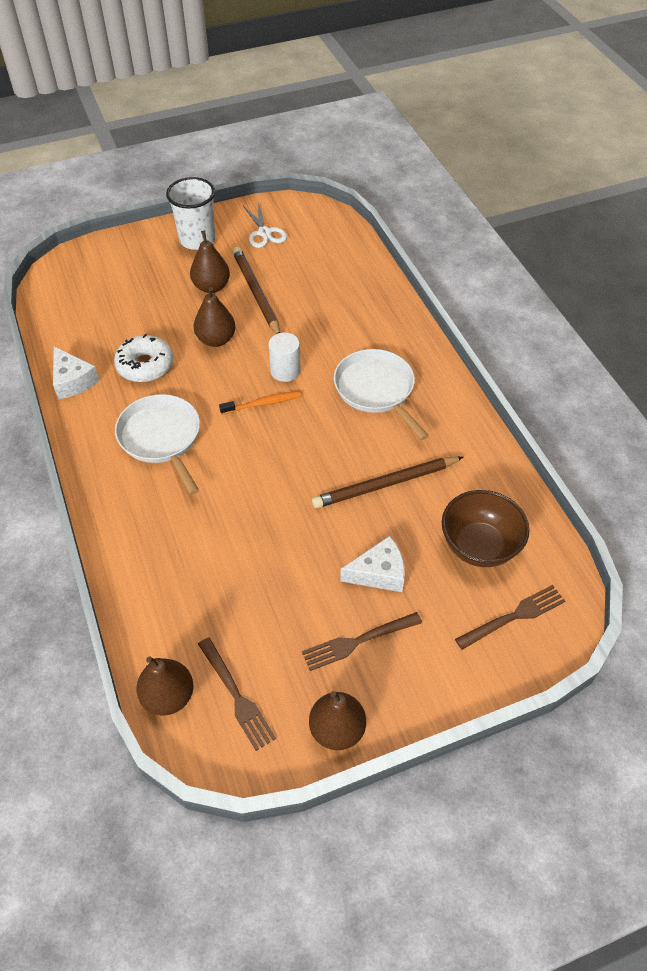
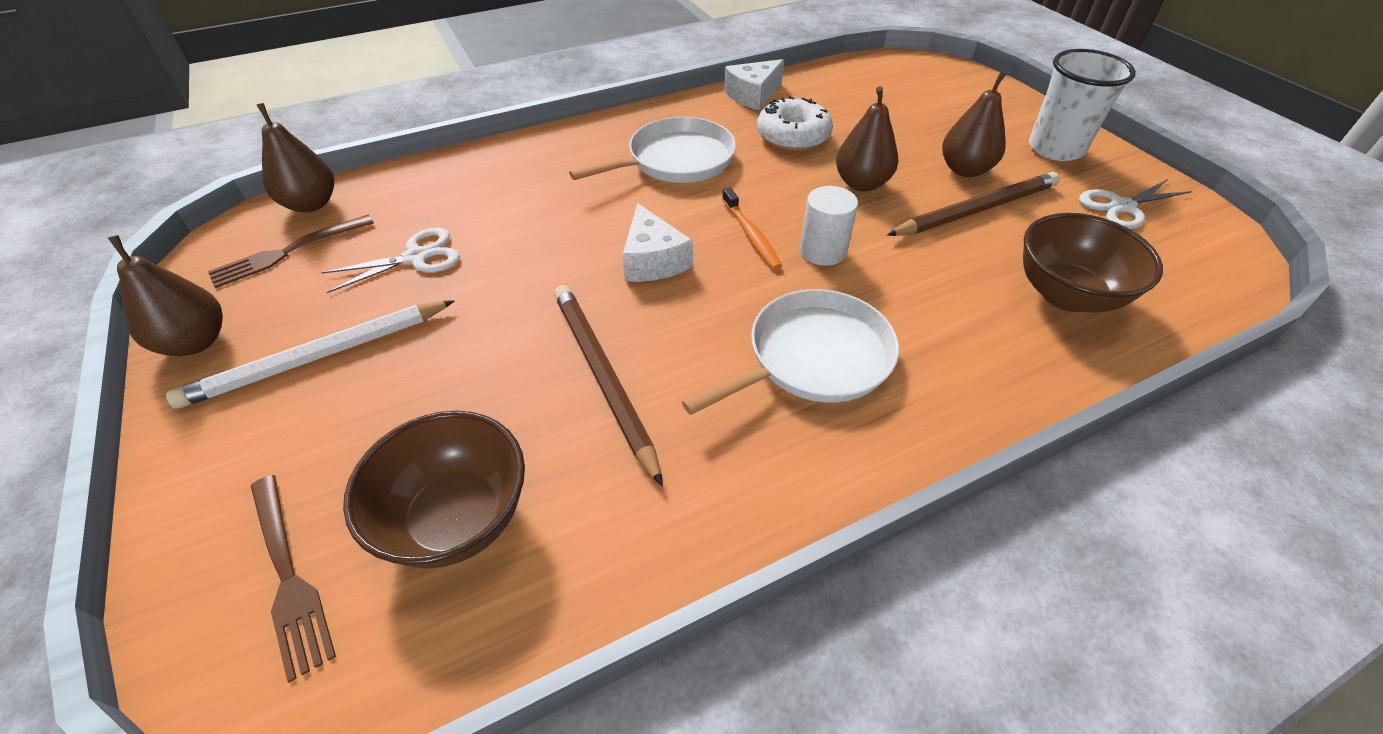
camera: 85 degrees right, 5 degrees down
(257, 600) = (416, 257): none -> white scissors
(337, 279) = (1066, 295): none -> brown bowl
(357, 642) = (319, 356): brown fork -> white pencil
(379, 573) = (430, 375): white cheese -> white cheese (653, 260)

